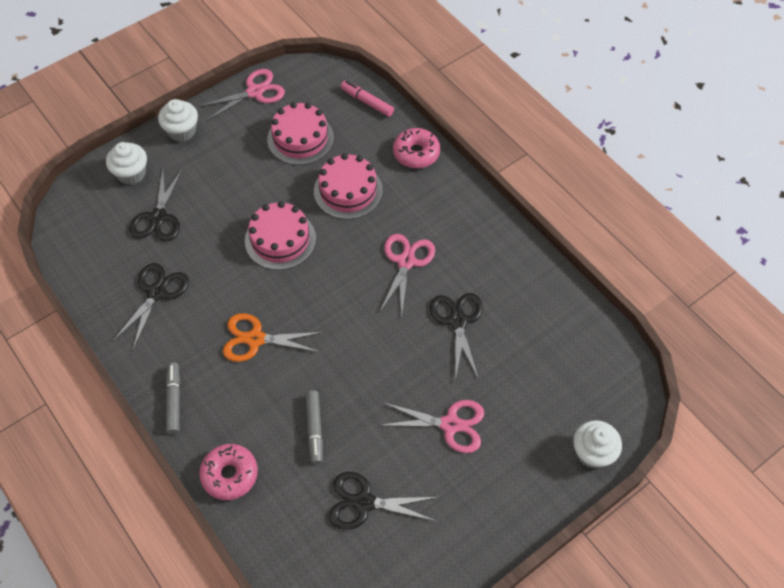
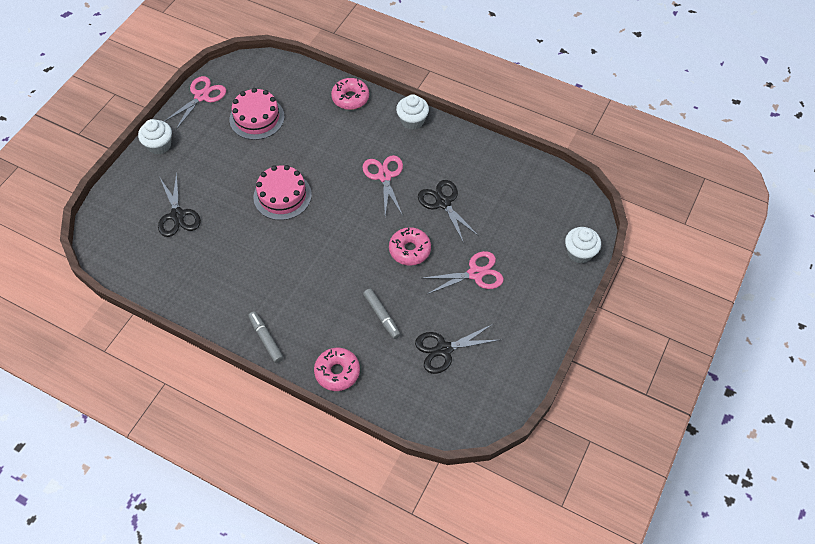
camera: 25 degrees left, 0 degrees up
(131, 173) = (136, 191): white cupcake -> white cupcake (412, 121)
(156, 293) = (208, 269): black scissors -> none
(255, 339) = (303, 272): orange scissors -> none
(348, 191) = (314, 143): pink cake -> none
(367, 102) = (293, 74): pink marker -> none
(388, 363) = (409, 250): none -> pink donut

